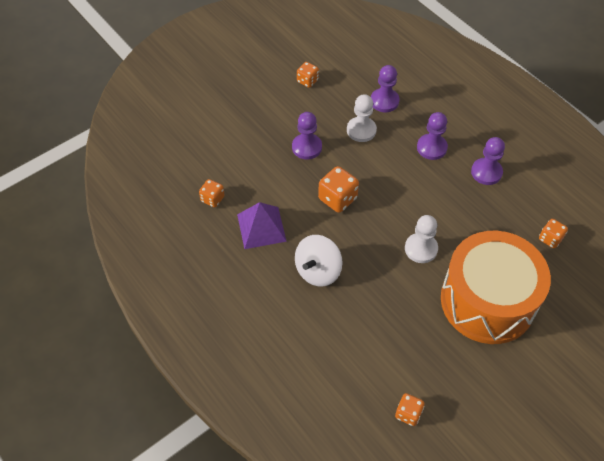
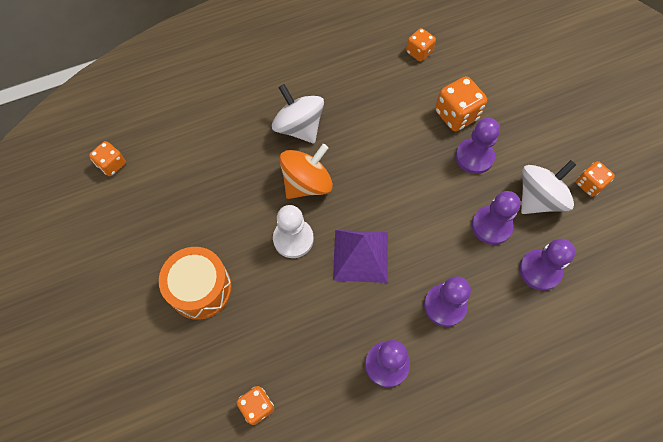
camera: 105 degrees right, 10 degrees up
(261, 227) = (369, 88): purple pyramid -> purple pyramid (360, 255)
(329, 107) = (538, 198): none -> white spinning top
(337, 199) = (389, 170): orange dice -> orange dice (456, 115)
(361, 130) = (491, 226): white pawn -> purple pawn
(369, 251) = (307, 183): none -> orange spinning top
(487, 301) = (200, 288): orange drum -> orange drum, size x0.54

